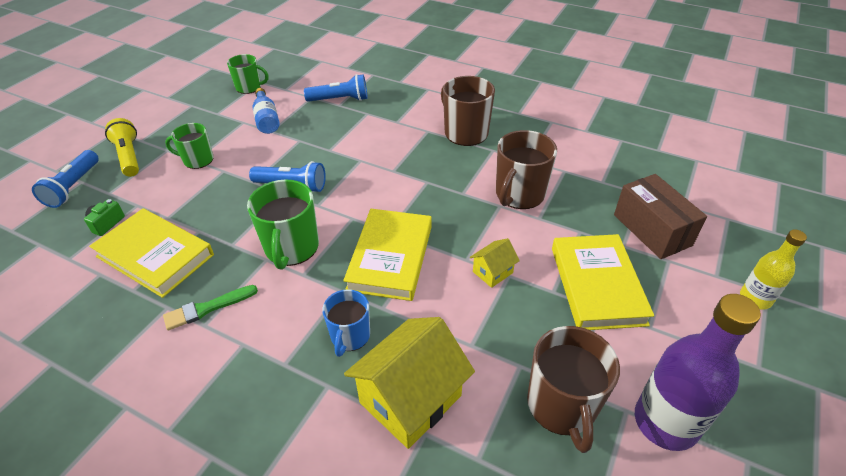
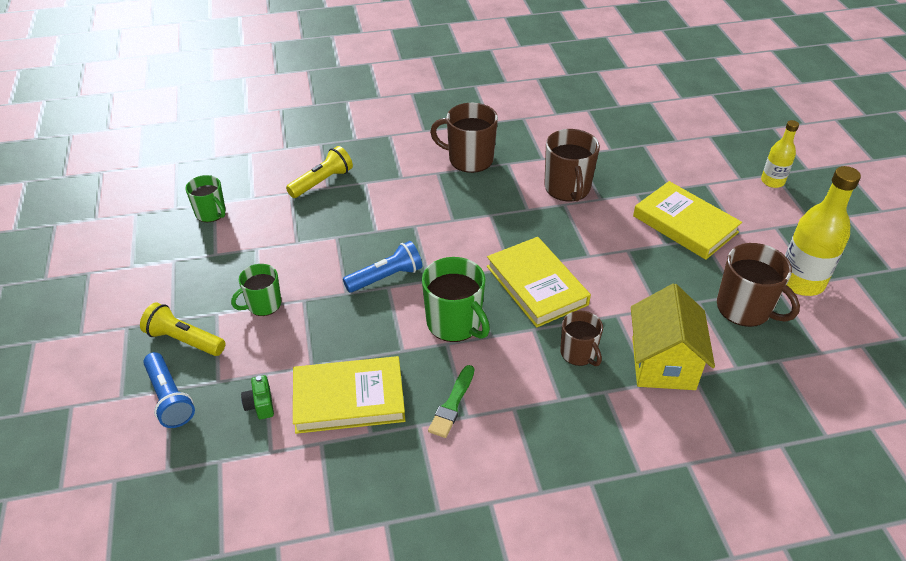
camera: 40 degrees left, 0 degrees up
(249, 87) = (211, 213): green mug -> green mug turned 75 degrees clockwise
(267, 119) = (277, 234): blue bottle -> none
(340, 100) = (322, 182): blue flashlight -> yellow flashlight
(350, 336) = (578, 353): blue mug -> brown mug
(492, 272) = (615, 254): yellow house -> none
(652, 230) = (676, 168): brown box -> none
(665, 422) = (801, 281): purple bottle -> yellow bottle

